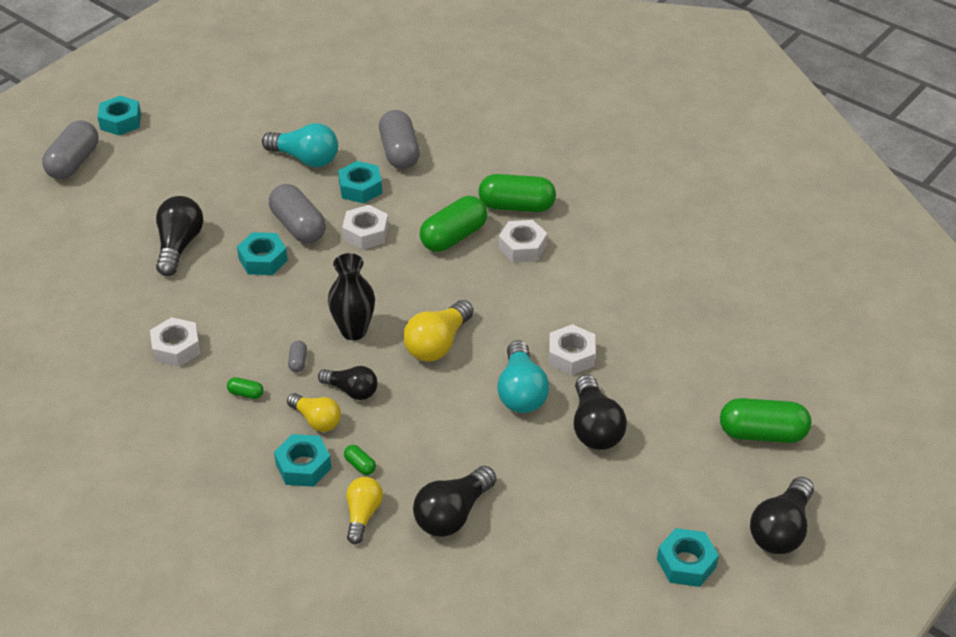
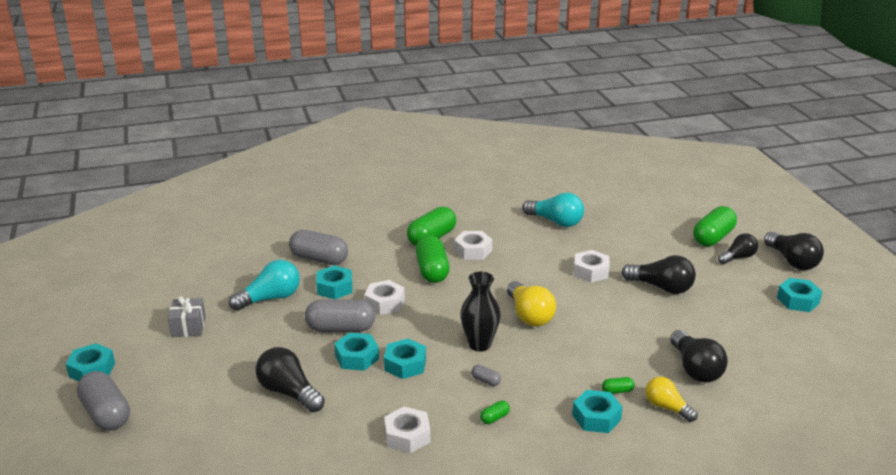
camera: 55 degrees left, 15 degrees down
(220, 136) = (188, 327): none -> grey gift
(278, 296) = (405, 364): none -> turquoise nut
(316, 420) = (554, 394): yellow light bulb -> none
(351, 390) = (539, 367): black light bulb -> black light bulb (738, 257)
(521, 392) = (606, 301): turquoise light bulb -> turquoise light bulb (555, 222)

